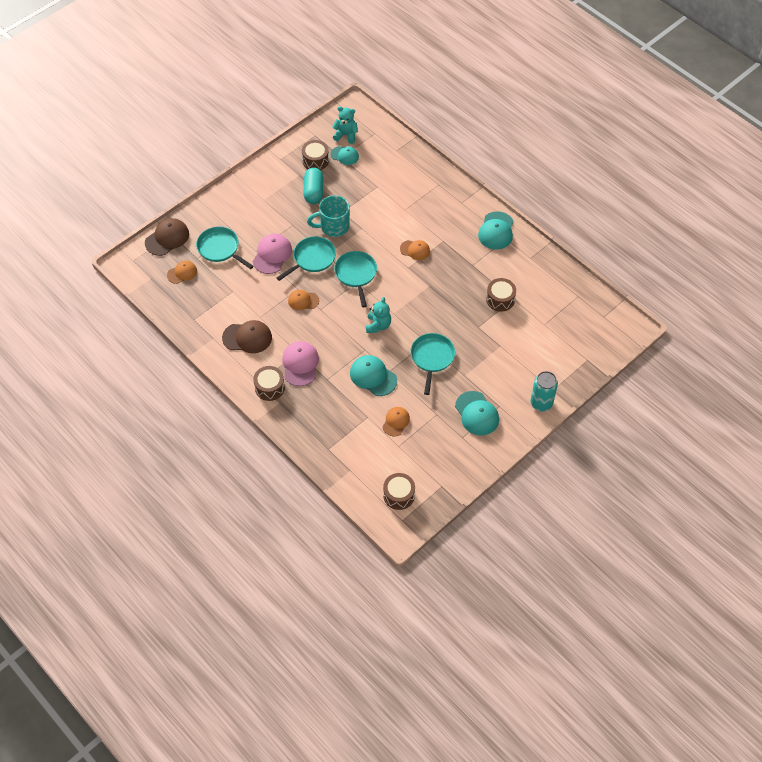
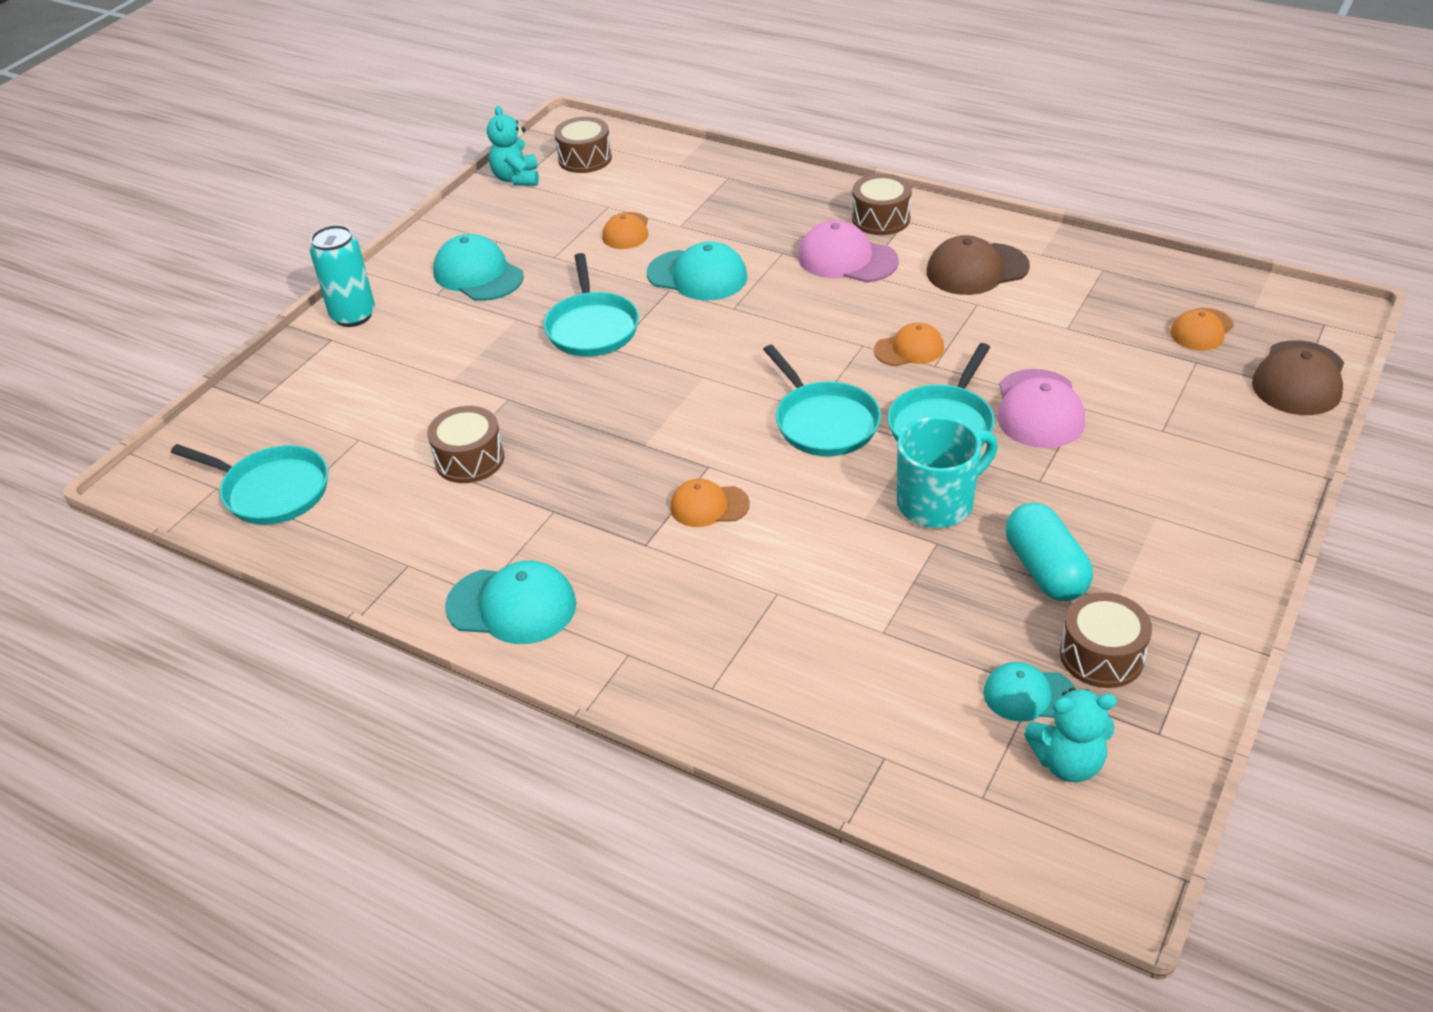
camera: 165 degrees right, 15 degrees down
(220, 248) = (1164, 390): turquoise pan -> turquoise pan (271, 490)
(300, 364) = (847, 259): pink cap -> pink cap turned 135 degrees clockwise
(378, 325) = (726, 349): turquoise teddy bear -> turquoise teddy bear (516, 178)
(496, 231) = (512, 605): turquoise cap -> turquoise cap turned 105 degrees clockwise

